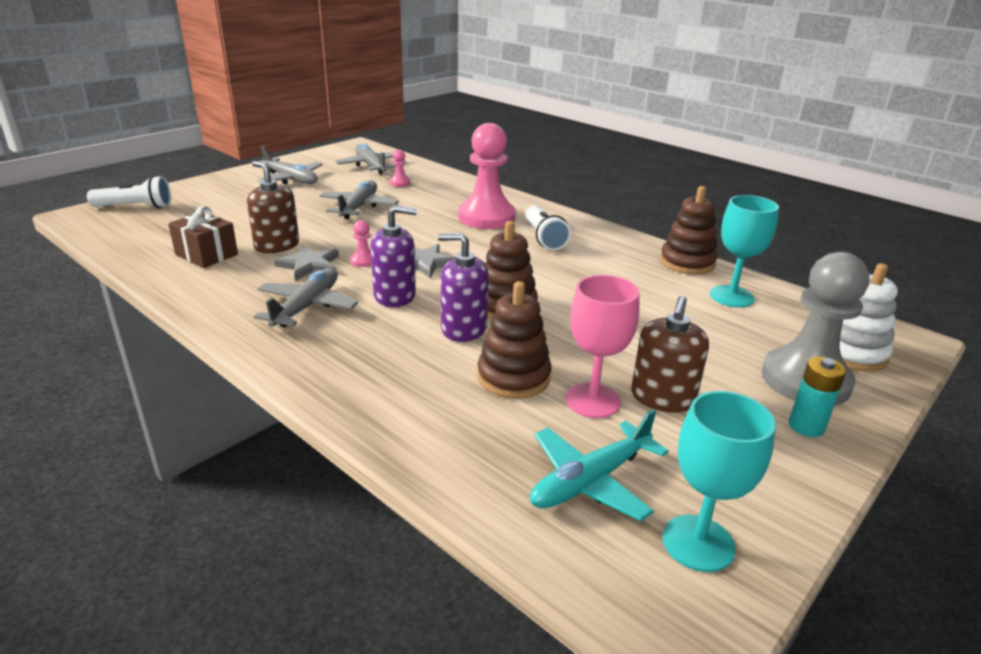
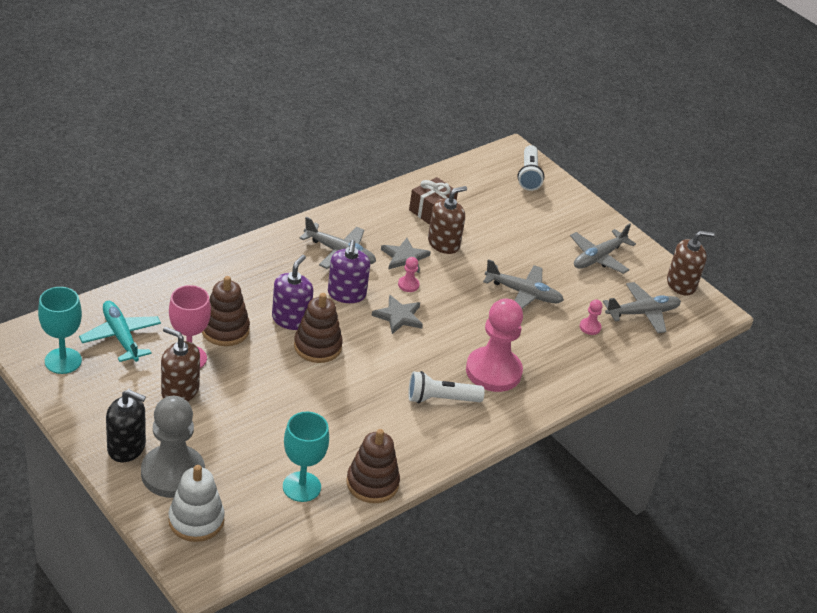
camera: 95 degrees right, 10 degrees up
(324, 153) = (681, 284): none -> brown soap dispenser
(806, 426) = (126, 447): turquoise battery -> black soap dispenser

